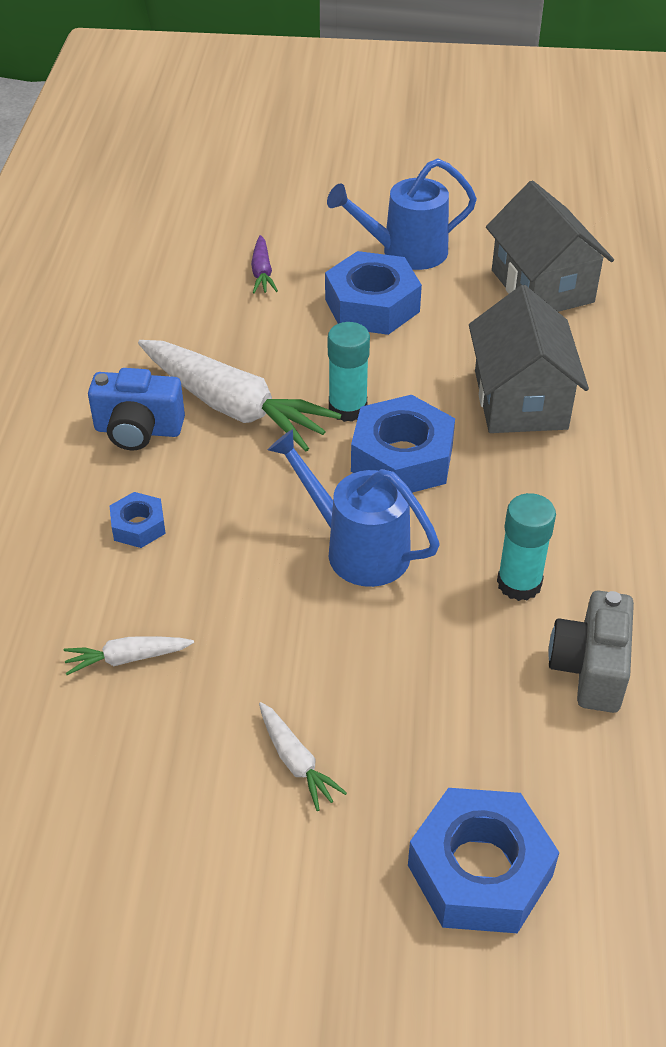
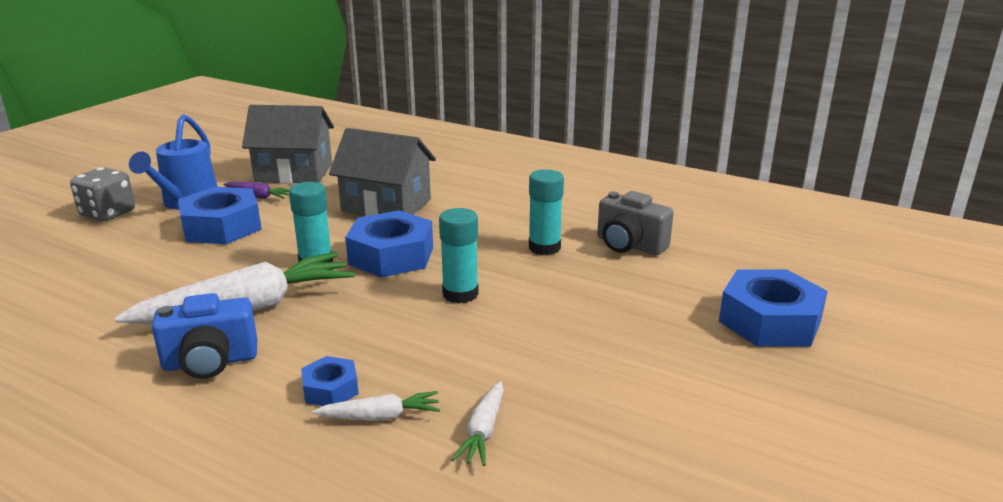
camera: 65 degrees left, 20 degrees down
(138, 430) = (210, 362): blue camera -> blue camera turned 45 degrees clockwise
(262, 272) = (109, 258): purple carrot -> purple carrot (258, 196)
(296, 762) = (646, 369): white carrot -> white carrot (381, 416)
(342, 219) = (108, 213): none -> grey dice
(357, 548) = (460, 294): blue watering can -> turquoise glue stick

